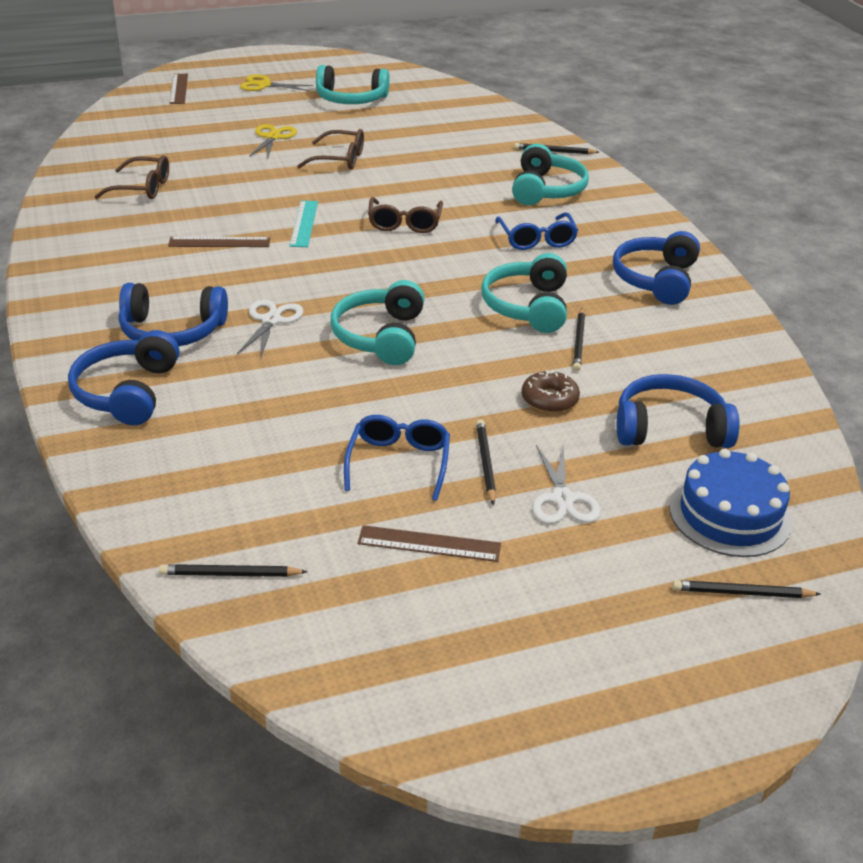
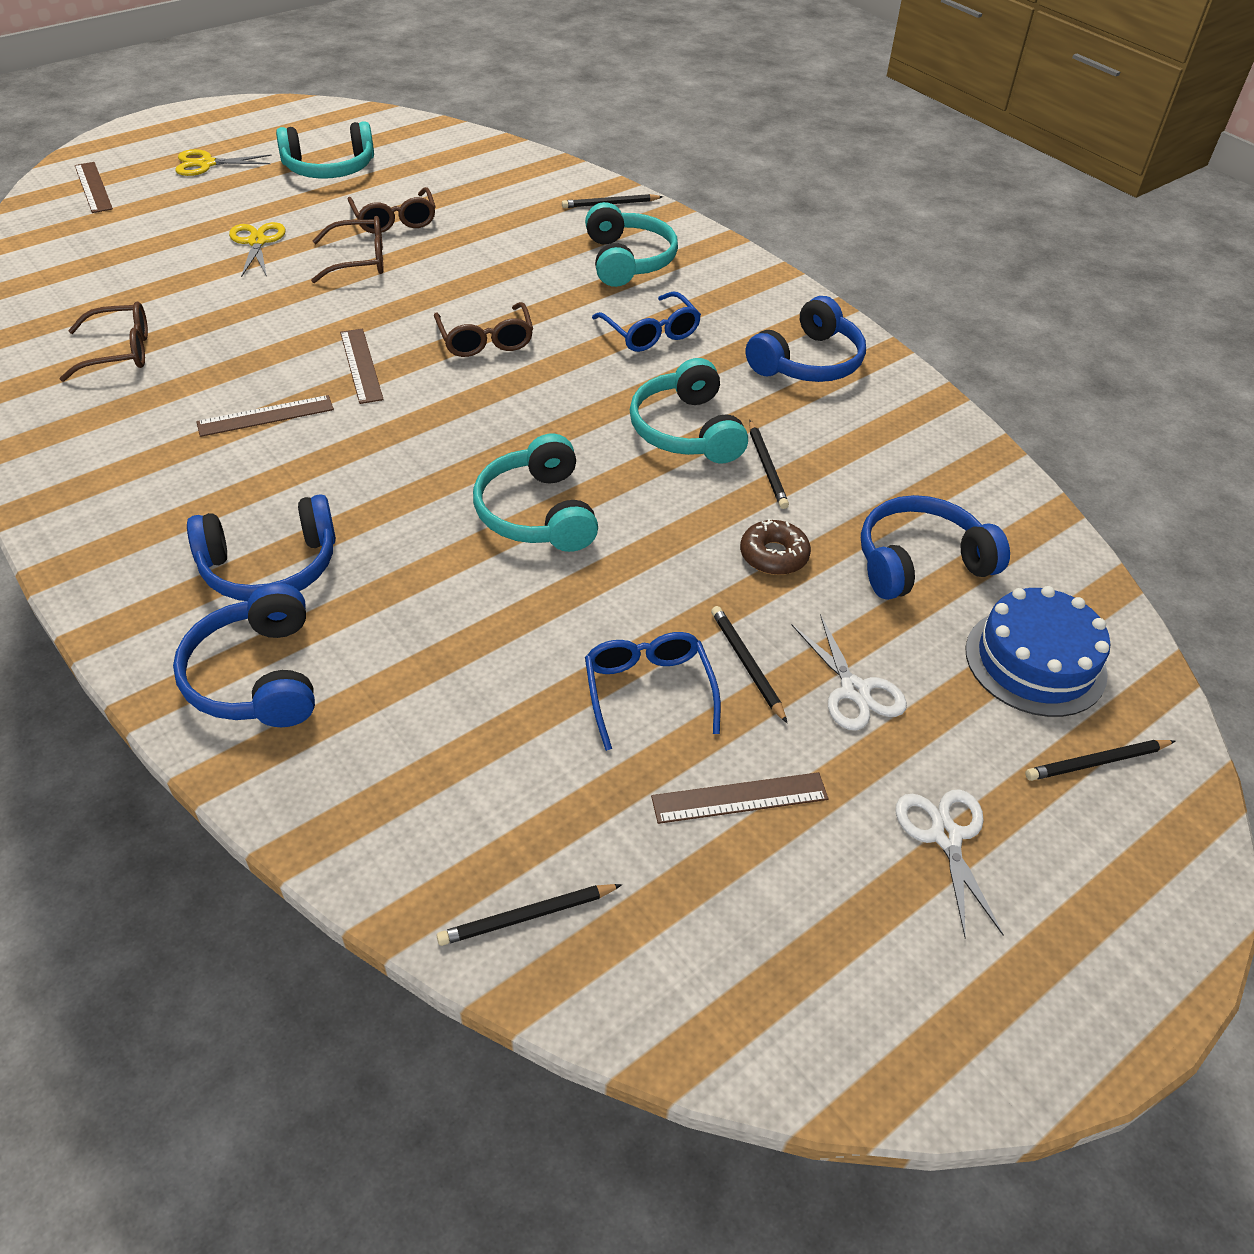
camera: 20 degrees left, 10 degrees up
(271, 320) = (391, 520): white scissors -> white scissors (945, 836)
(304, 223) = (361, 365): turquoise ruler -> brown ruler
(380, 138) = (394, 220): none -> brown glasses
(656, 279) = (808, 362): blue headphones -> blue headphones turned 135 degrees counterclockwise

